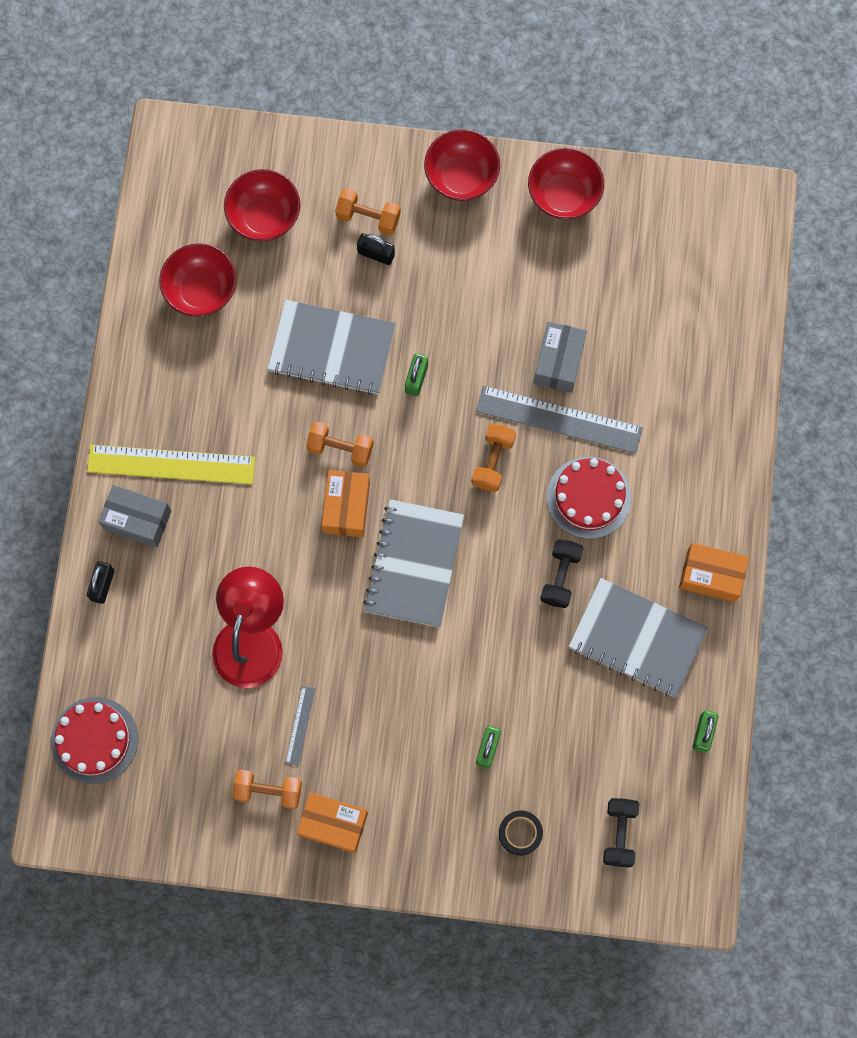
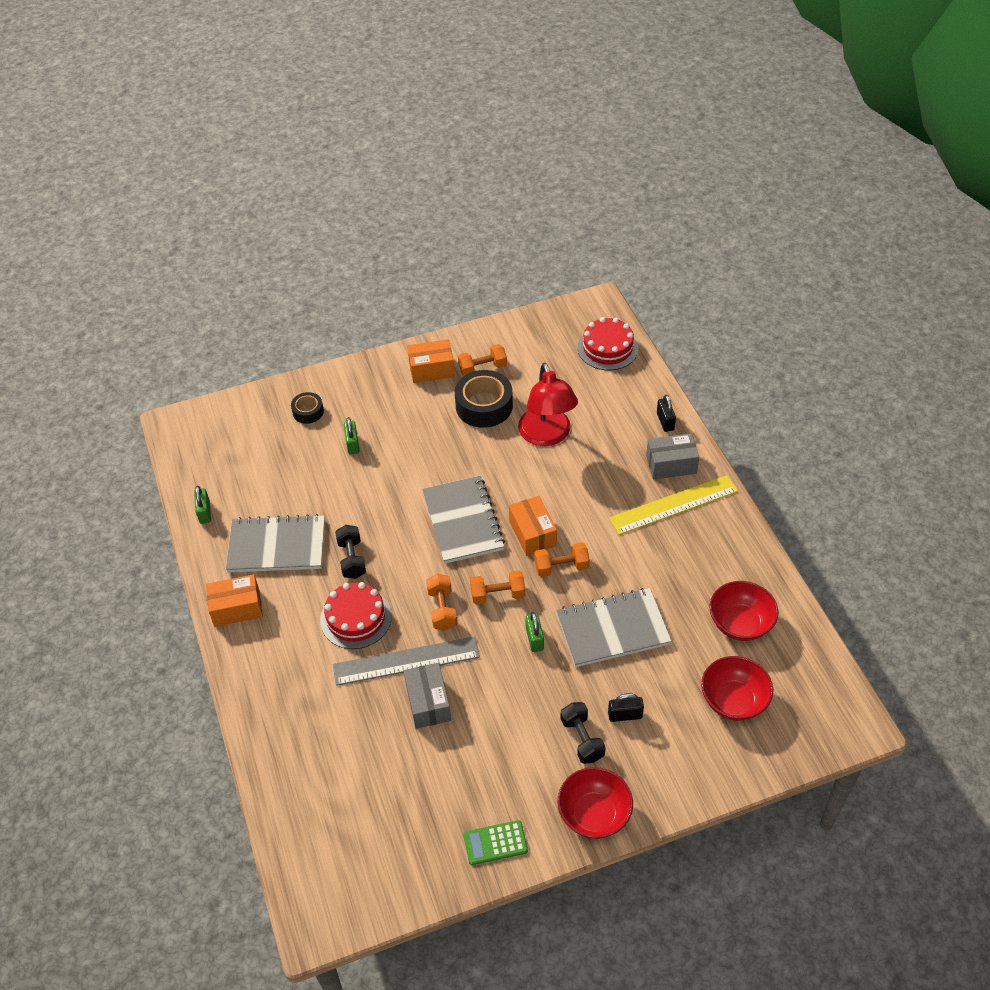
camera: 155 degrees right, 25 degrees down
(300, 725) = (484, 406): grey ruler -> black tape
(368, 217) = (650, 741): orange dumbbell -> orange dumbbell (498, 595)
(564, 195) = (495, 843): red bowl -> green calculator
(619, 833) = (241, 437): black dumbbell -> black dumbbell (582, 739)

